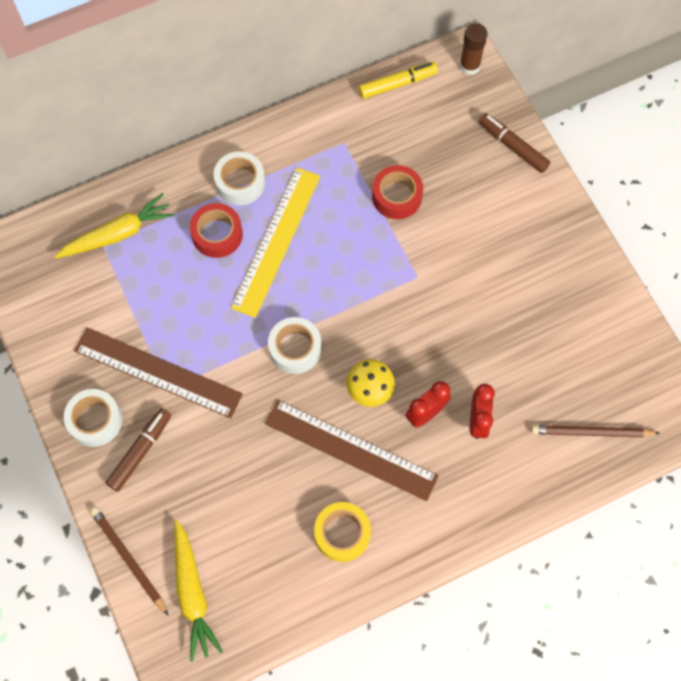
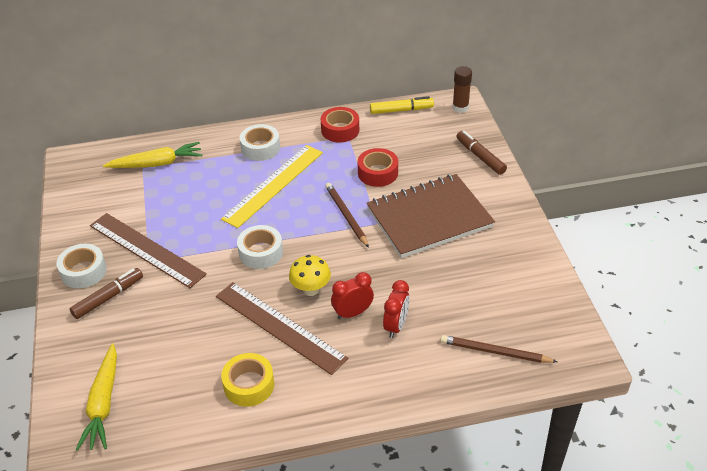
camera: 15 degrees right, 25 degrees down
(128, 559) = (62, 369): brown pencil -> brown pencil (346, 216)
(217, 234) = (230, 175): red tape -> red tape (340, 130)
(476, 256) = (429, 218): none -> brown notebook

